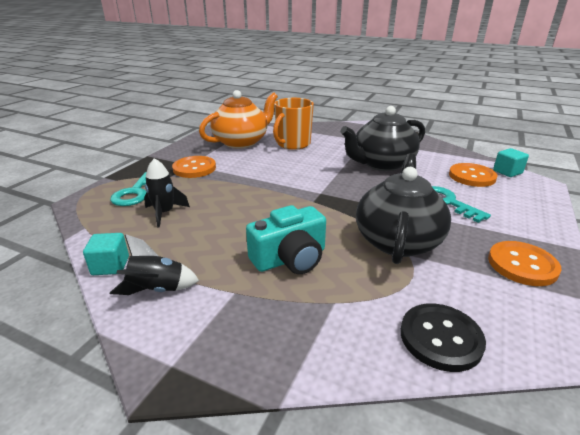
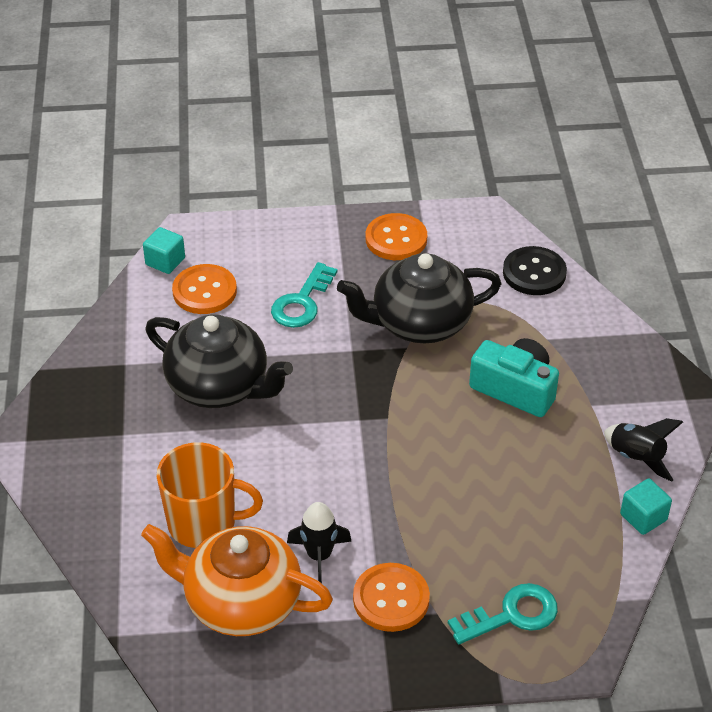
camera: 120 degrees left, 15 degrees up
(164, 213) = (528, 543): black rocket -> black rocket (319, 556)

